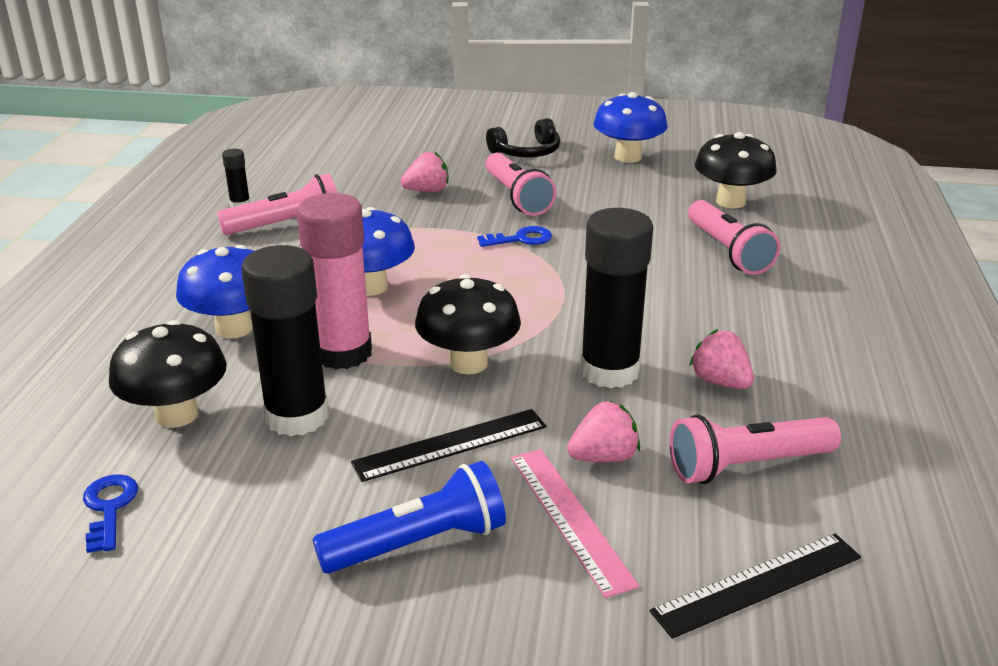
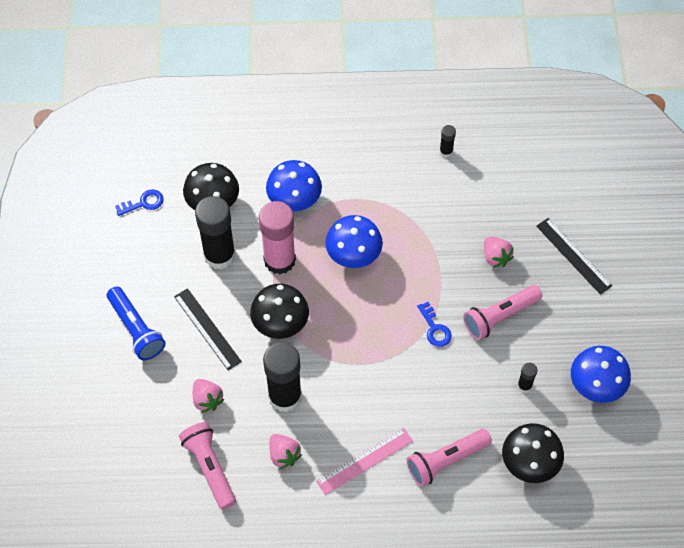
camera: 80 degrees right, 30 degrees up
(287, 225) = (423, 187): pink flashlight -> none
(526, 152) = (584, 311): black headphones -> none
(569, 518) = (160, 389): pink ruler -> pink ruler (364, 461)
(621, 193) = (524, 386): none -> black glue stick
(720, 382) = (284, 455): pink strawberry -> pink strawberry turned 105 degrees clockwise
(757, 584) = (127, 470): black ruler -> black ruler (573, 255)

